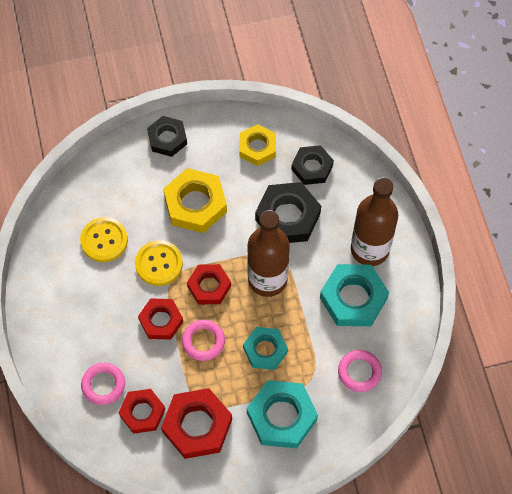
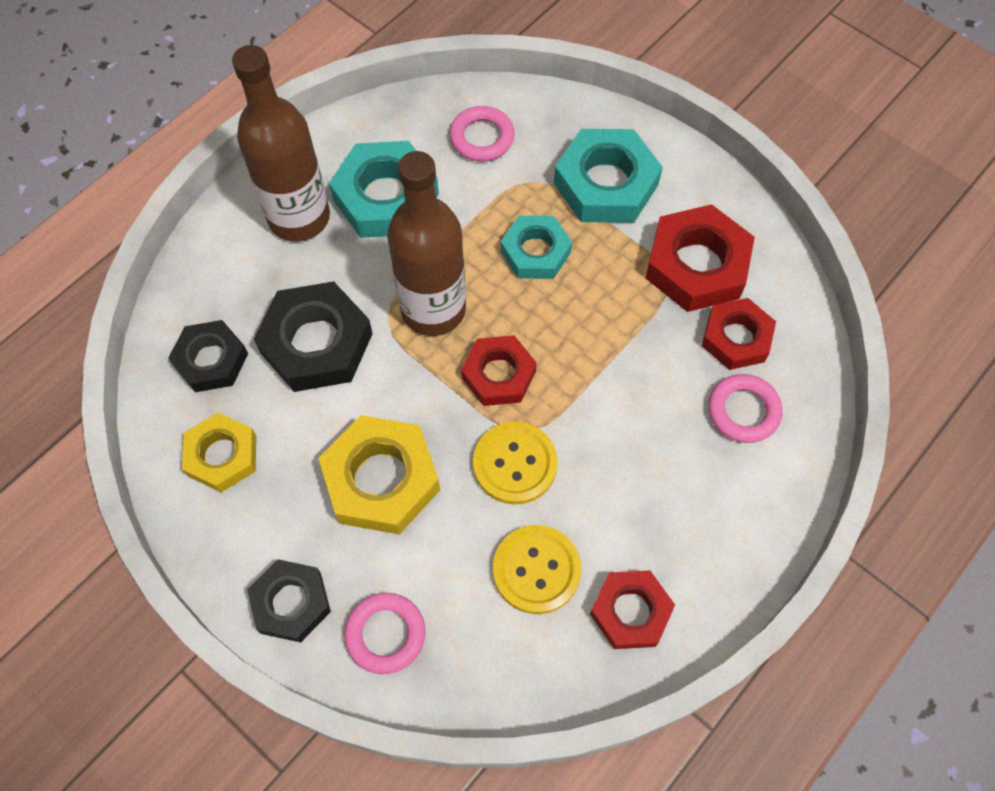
camera: 125 degrees left, 0 degrees up
(161, 321) = (597, 402): red nut -> red nut (630, 612)
(203, 341) = (582, 330): pink ring -> pink ring (385, 634)

